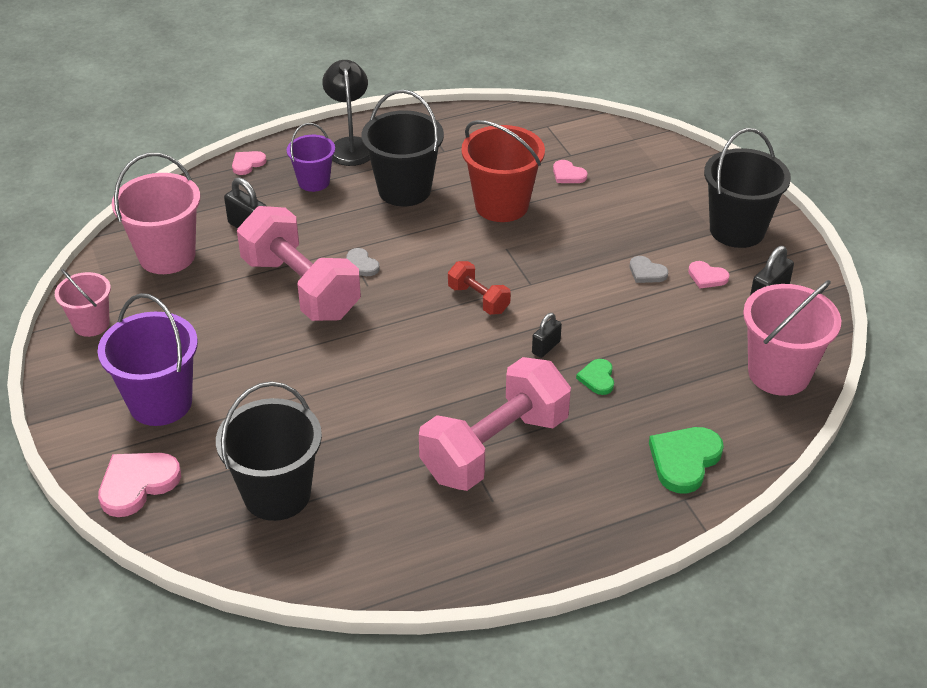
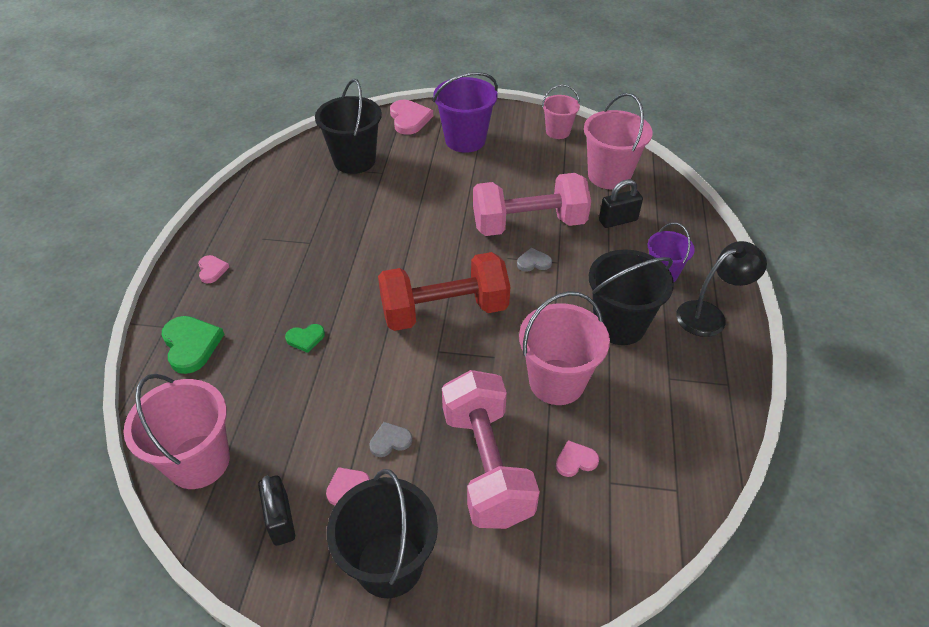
camera: 120 degrees right, 5 degrees up
(247, 164) = (710, 245): pink heart -> pink heart (212, 270)
(350, 145) = (709, 315): black lamp -> black lamp turned 45 degrees counterclockwise
(478, 299) = (444, 311): red dumbbell -> red dumbbell, size x2.11
(495, 447) = (299, 257): pink dumbbell -> pink dumbbell (486, 465)
(501, 205) = (556, 382): red bucket -> pink bucket
(546, 347) = (361, 325): black padlock -> none
(597, 378) = (305, 338): green heart -> green heart turned 135 degrees clockwise

